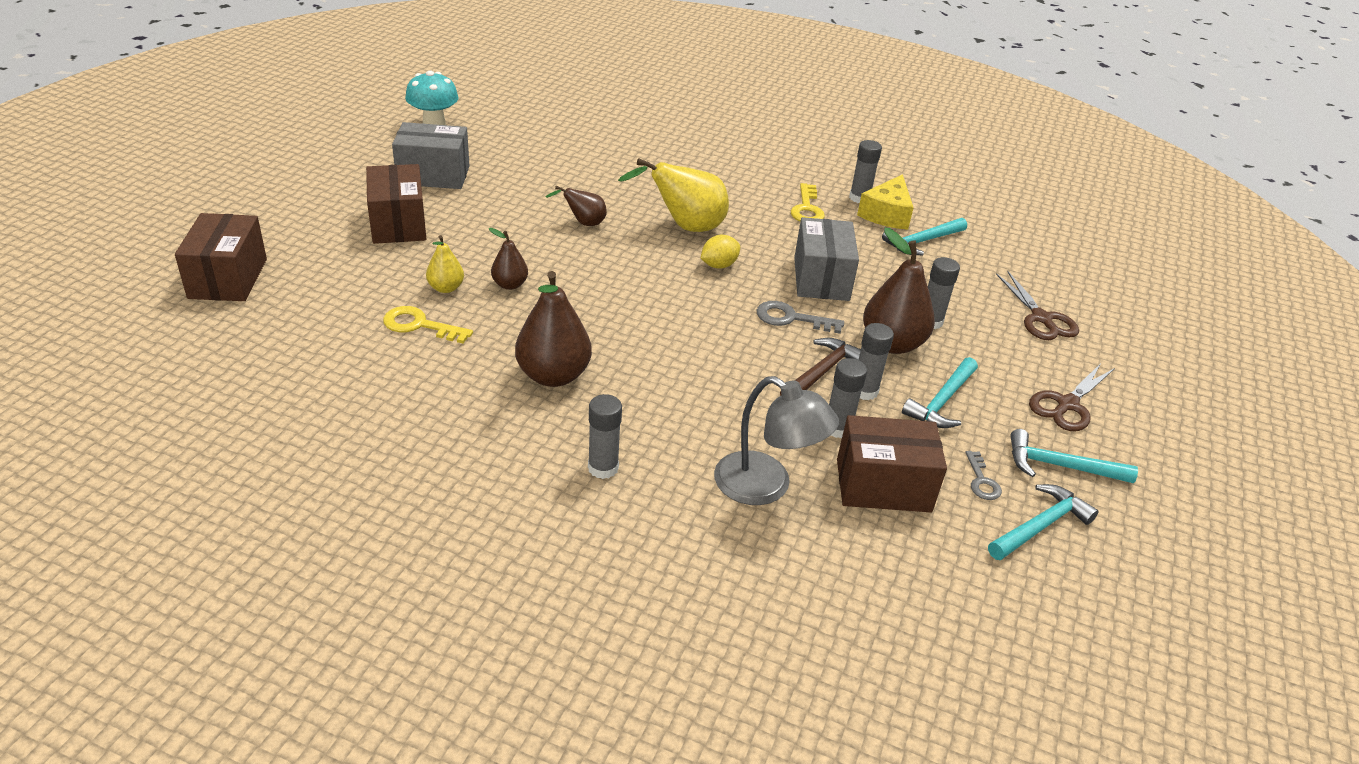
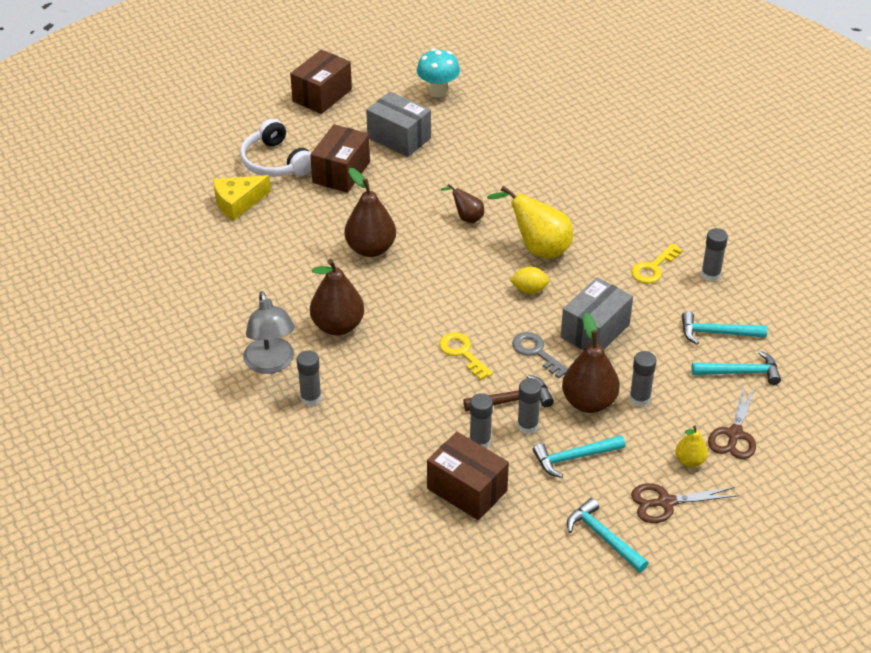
camera: 40 degrees right, 5 degrees up
(228, 278) = (208, 178): brown box -> brown box (322, 95)
(305, 237) = (275, 162): none -> white headphones
(420, 325) = (290, 257): yellow key -> yellow key (462, 353)
(446, 288) = (328, 235): yellow pear -> yellow pear (690, 461)
(510, 285) = (370, 249): brown pear -> brown pear, size x1.85
(766, 486) = (393, 455): grey lamp -> grey lamp (271, 364)
(887, 214) = (716, 298): yellow cheese -> yellow cheese (238, 203)
(981, 481) = (535, 519): grey key -> none
(1040, 526) = (539, 563): turquoise hammer -> turquoise hammer (740, 372)

